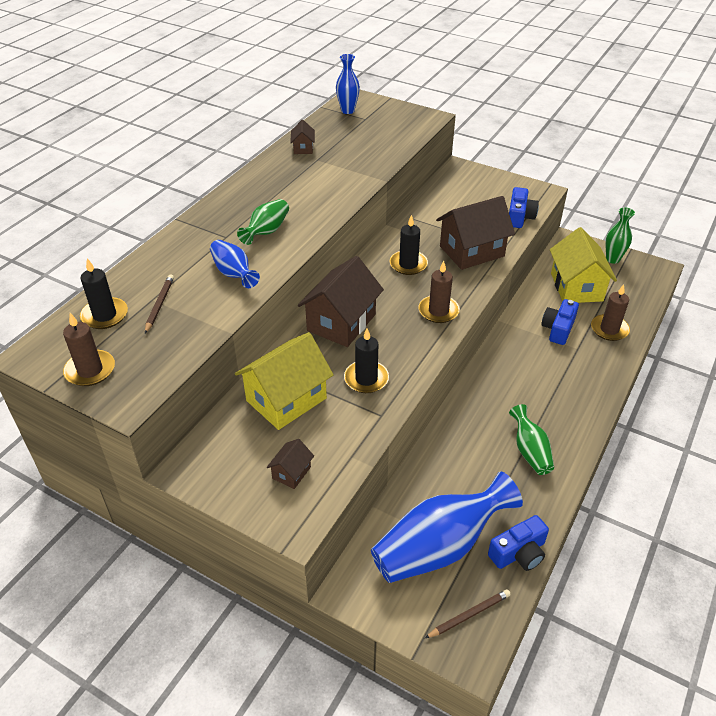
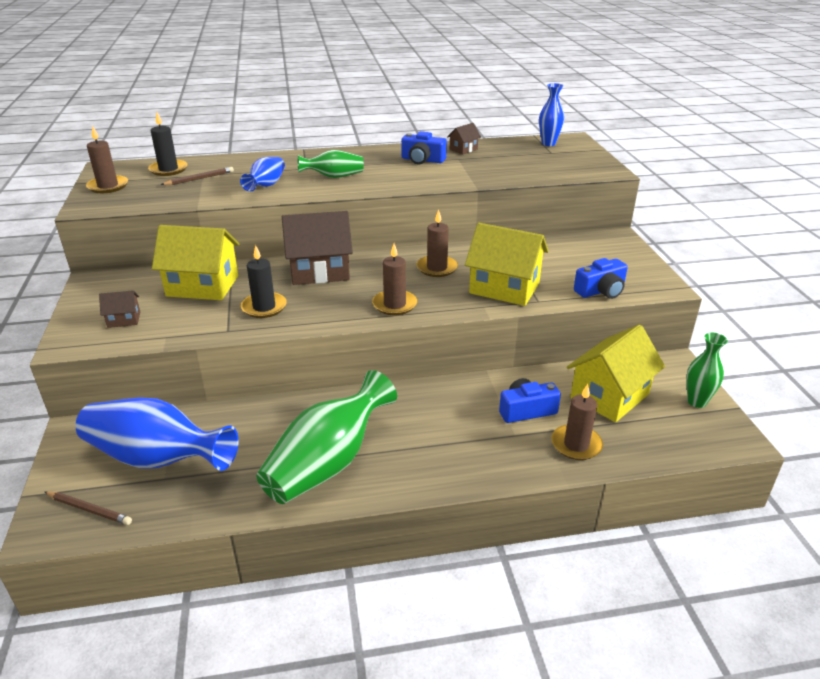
camera: 50 degrees right, 10 degrees down
(408, 264) = (437, 268): black candle -> brown candle
(472, 251) = (504, 288): brown house -> yellow house
(519, 553) = (187, 510): blue camera -> blue camera (422, 160)
(530, 451) = (328, 463): green vase -> green vase, size x1.88

